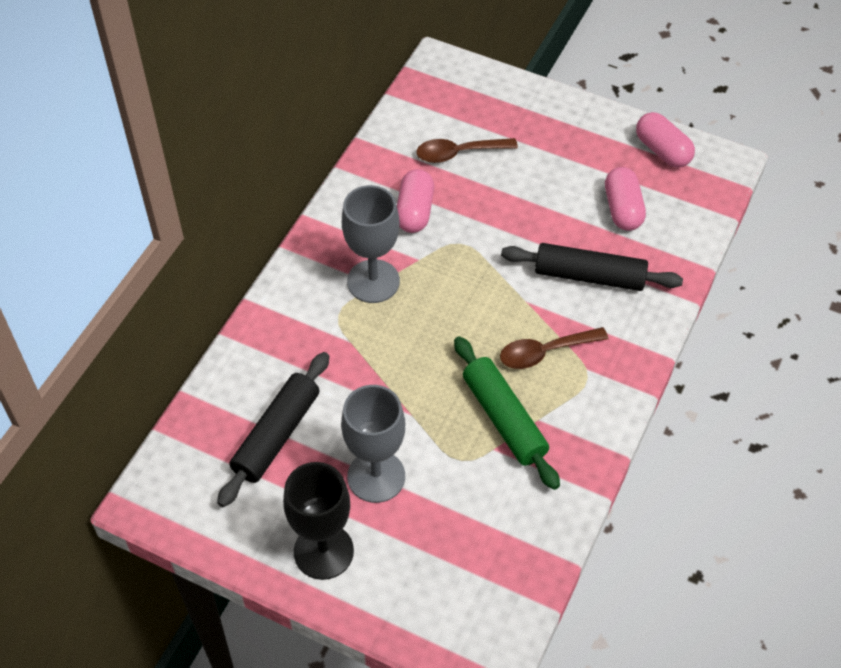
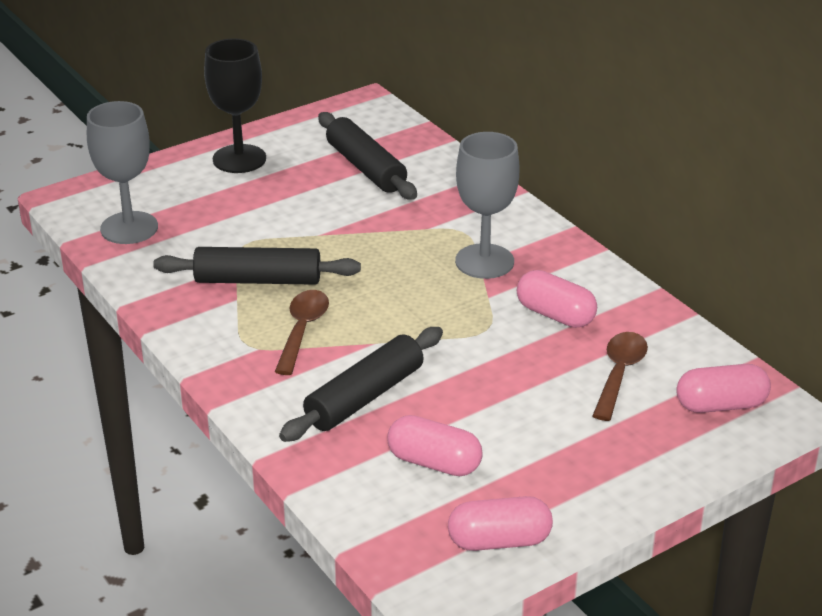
camera: 120 degrees right, 20 degrees down
(376, 476) = (276, 200): grey goblet -> grey goblet (129, 228)
(454, 95) = (720, 405): none -> pink capsule
(504, 419) = (258, 280): green rolling pin -> black rolling pin

